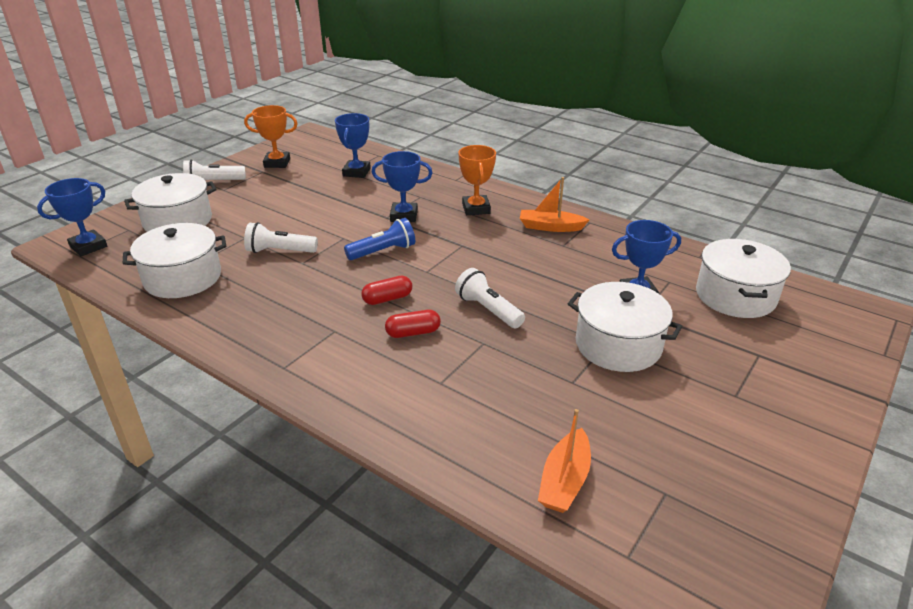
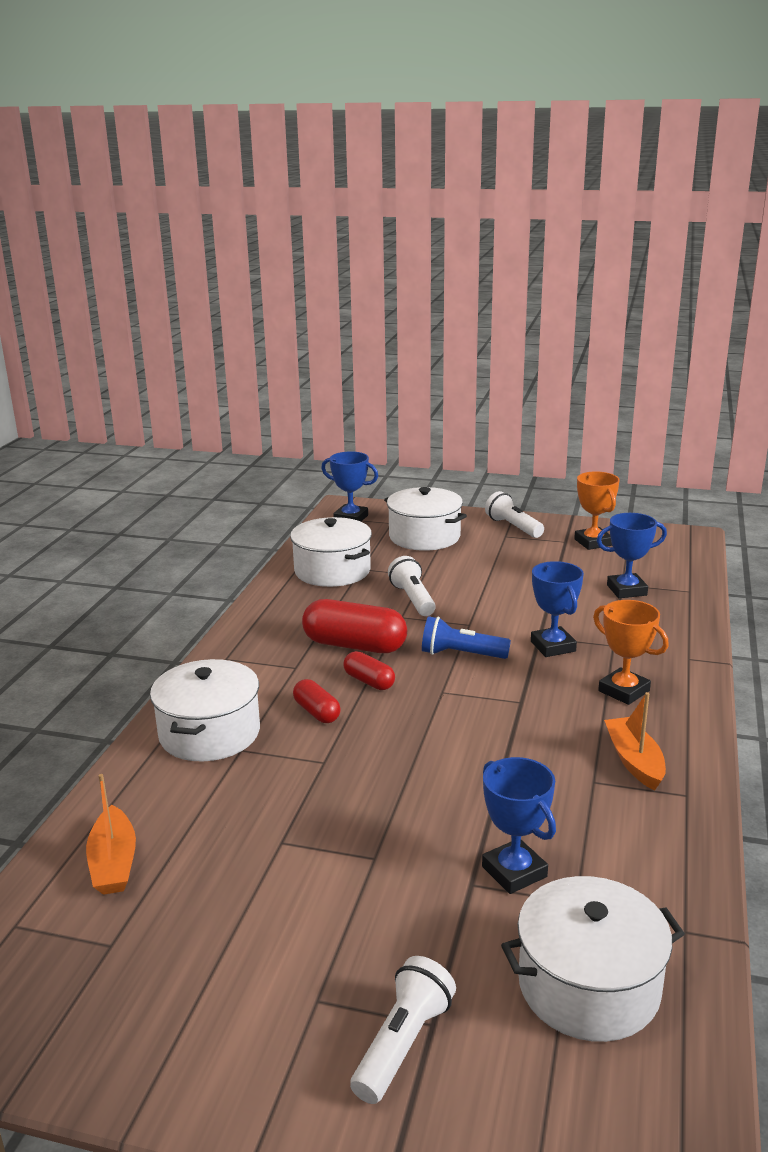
camera: 70 degrees right, 10 degrees down
(327, 294) = (355, 645): none -> red capsule
(383, 251) = (461, 654): blue flashlight -> blue flashlight turned 150 degrees clockwise
(476, 209) = (624, 691): orange trophy -> orange trophy turned 75 degrees clockwise
(488, 310) = (390, 751): white flashlight -> white flashlight (403, 1043)
(564, 481) = (114, 863): orange boat -> orange boat turned 105 degrees counterclockwise
(618, 345) = (376, 869): white pot -> white pot (209, 733)

